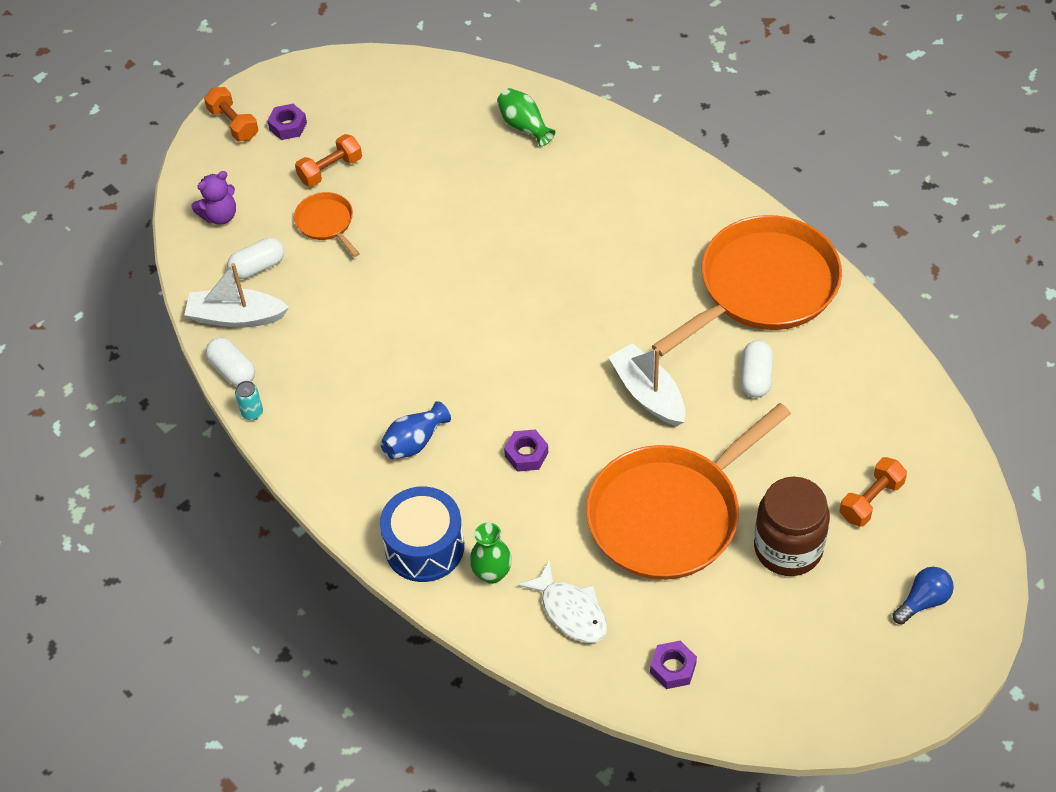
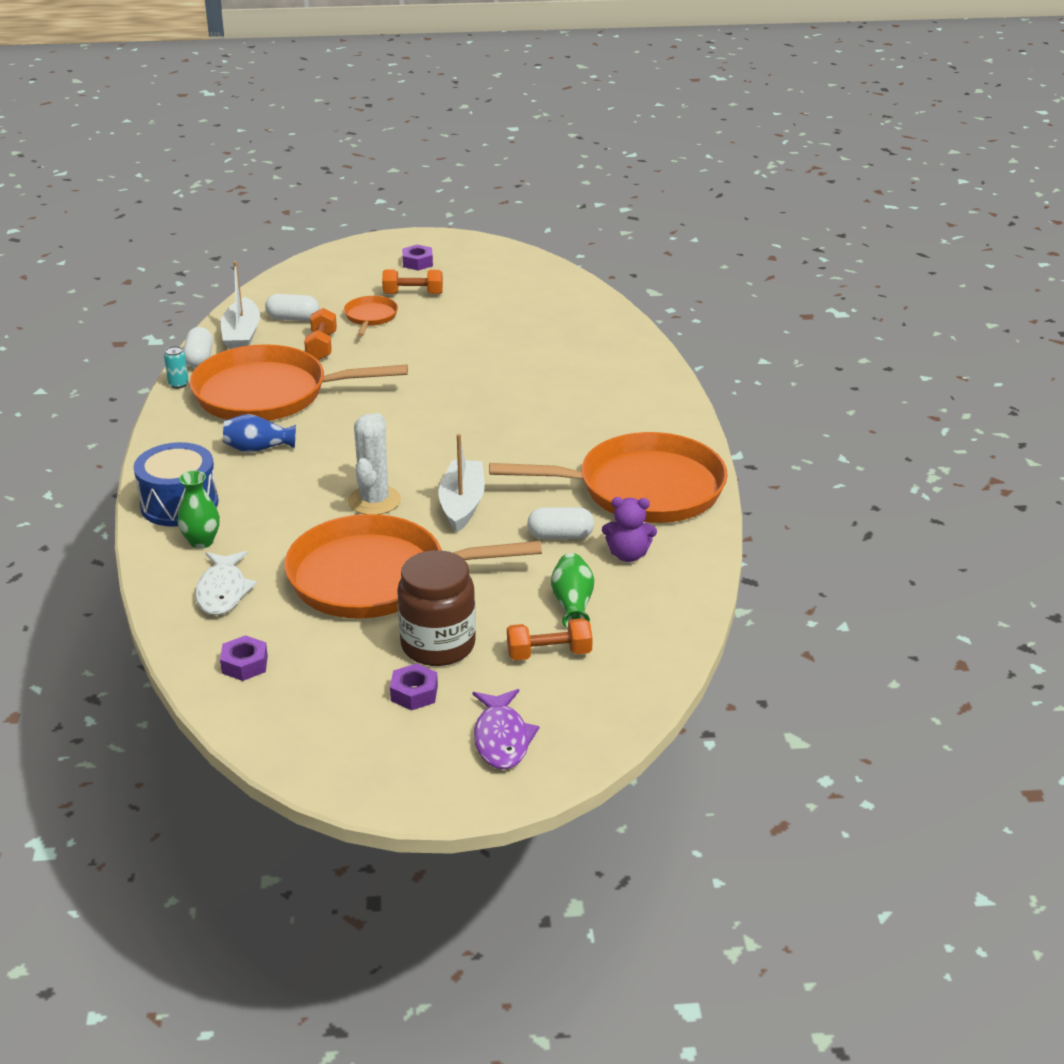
camera: 35 degrees right, 20 degrees down
(220, 216) = (307, 285): purple teddy bear -> purple teddy bear (628, 555)
(233, 124) = (384, 248): orange dumbbell -> orange dumbbell (321, 346)
(236, 317) = (242, 335): white boat -> white boat turned 135 degrees counterclockwise
(347, 373) = (268, 394): none -> orange pan
(524, 126) = (584, 328): green vase -> green vase (572, 604)
(526, 454) = (323, 492): purple nut -> purple nut (414, 693)
(577, 436) = (374, 501): none -> white cactus
(756, 377) = (560, 536): white capsule -> white capsule turned 45 degrees clockwise
(923, 601) = (501, 738): blue light bulb -> purple fish

